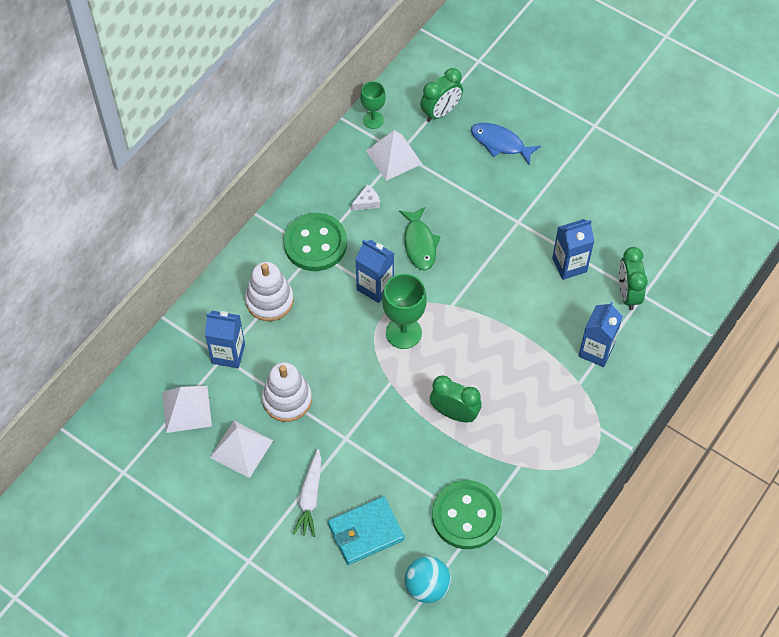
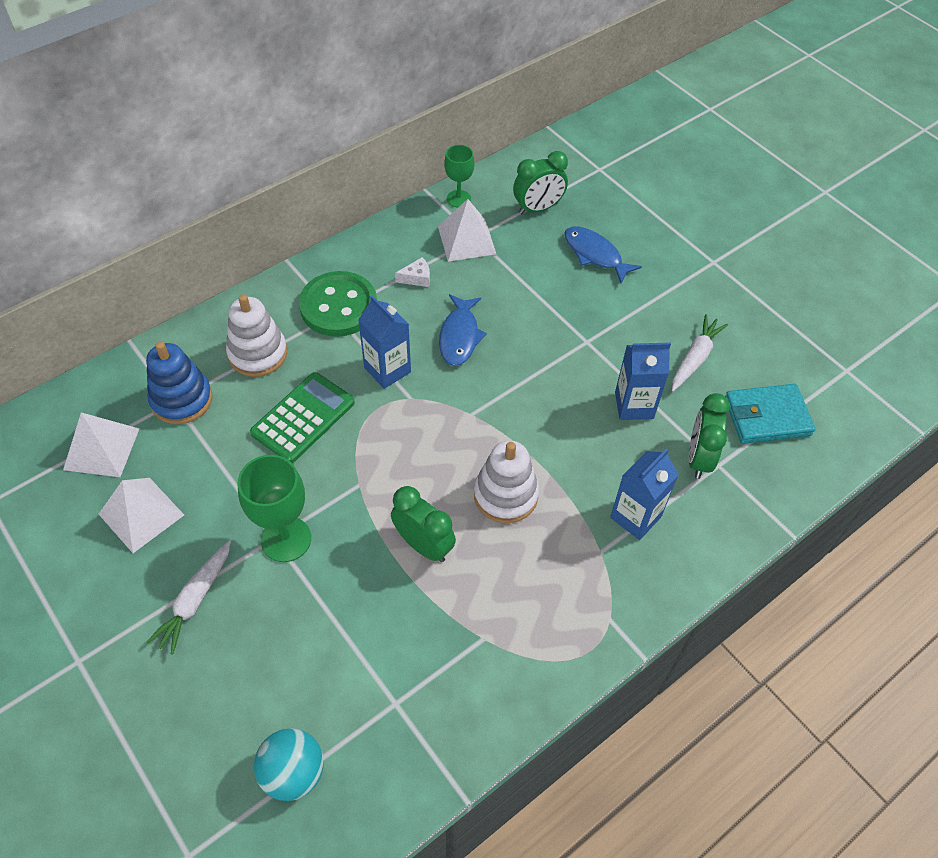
camera: 15 degrees right, 5 degrees down
(228, 354) = (182, 399): blue carton -> blue stacking toy
(287, 400) = (224, 471): white stacking toy -> white stacking toy (505, 495)
(327, 343) = (303, 418): none -> green calculator
(366, 532) = (245, 668): turquoise wallet -> turquoise wallet (767, 417)
(403, 333) = (399, 430): green goblet -> green goblet (286, 539)
(419, 244) = (459, 336): green fish -> blue fish
(466, 516) = (387, 686): green button -> none
(603, 214) = (695, 358): none -> white carrot

